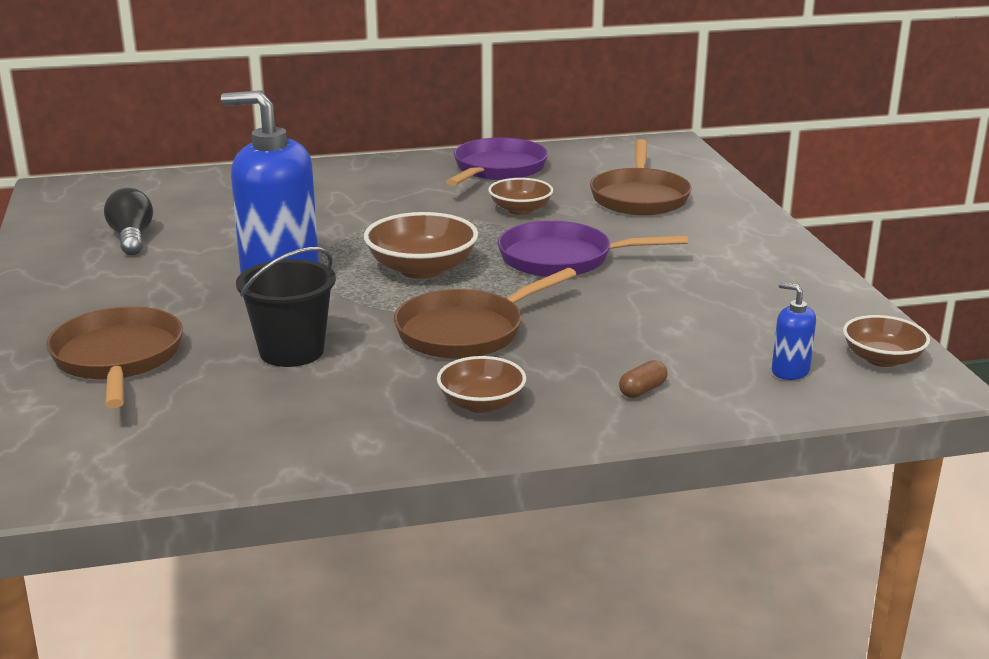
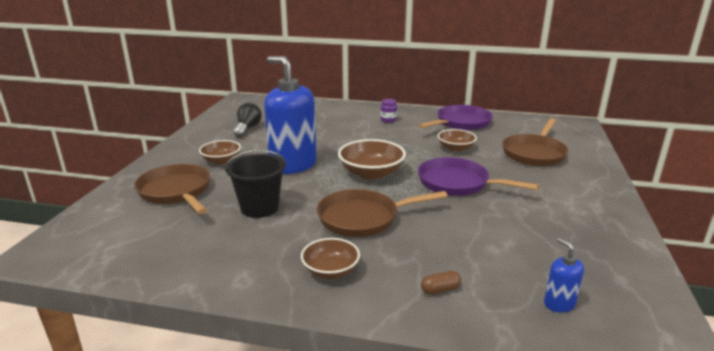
camera: 25 degrees right, 0 degrees up
(118, 359) = (176, 192): brown pan -> brown pan turned 45 degrees counterclockwise
(374, 183) = (388, 120): none -> purple jar
(882, 359) = (642, 313): brown bowl -> brown bowl (221, 160)

